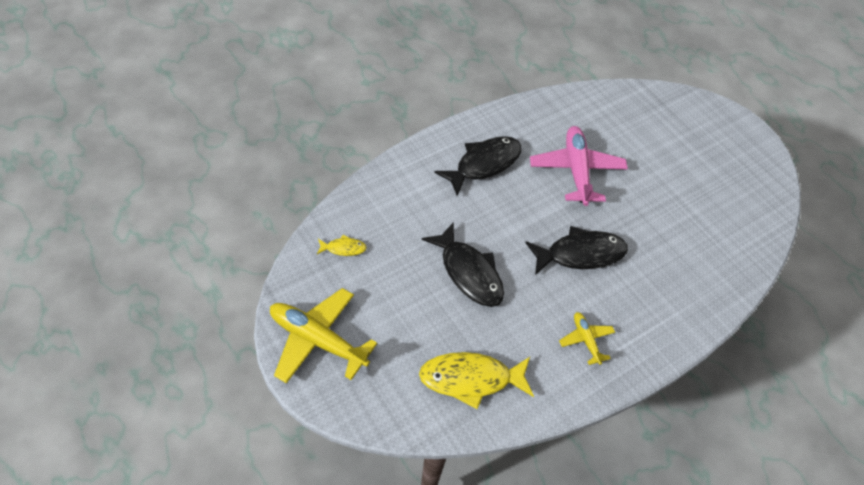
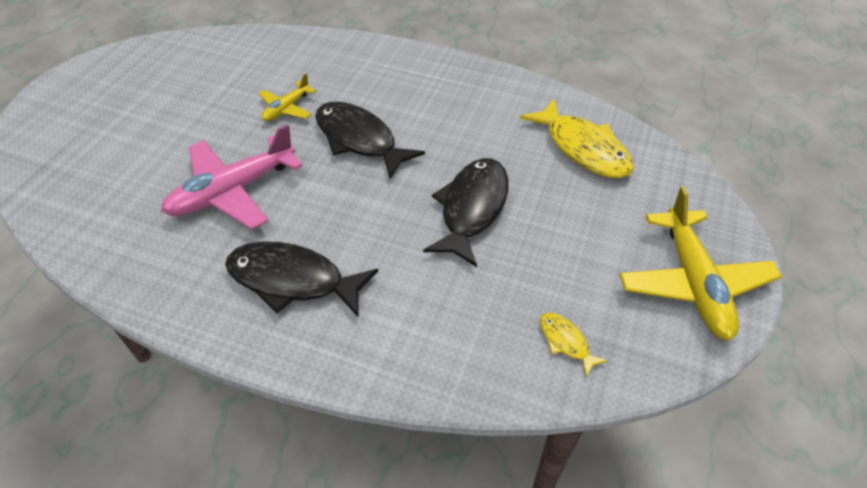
camera: 120 degrees left, 5 degrees down
(586, 340) = (457, 99): yellow plane -> yellow plane (286, 108)

